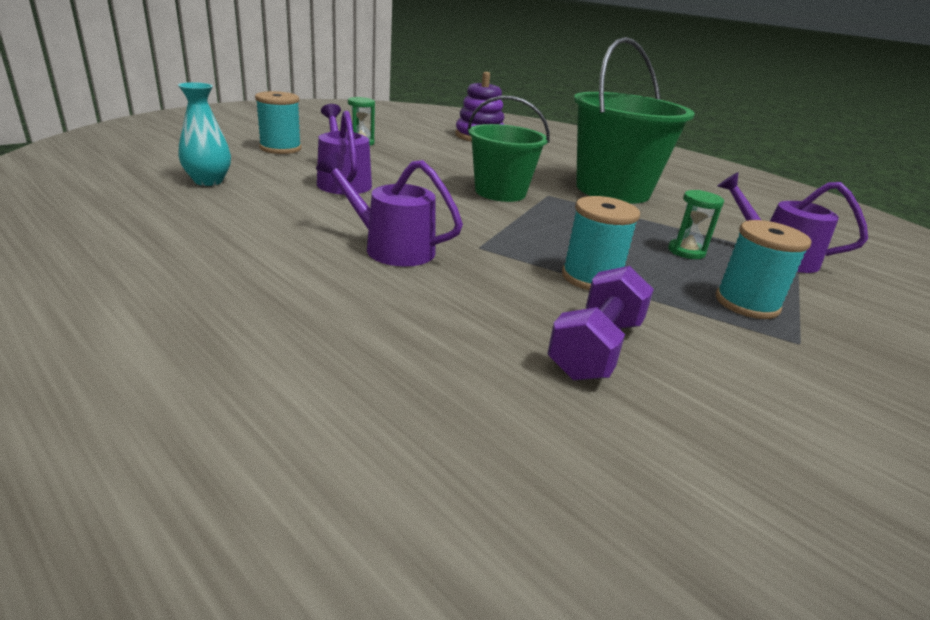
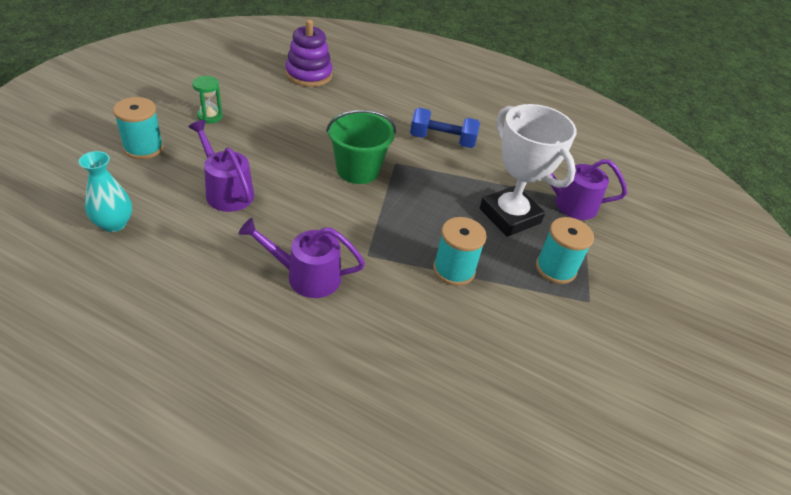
camera: 20 degrees left, 15 degrees up
(595, 348) = (474, 347): purple dumbbell -> none
(612, 190) = (442, 140): green bucket -> blue dumbbell
(686, 251) = (510, 216): green hourglass -> white trophy

